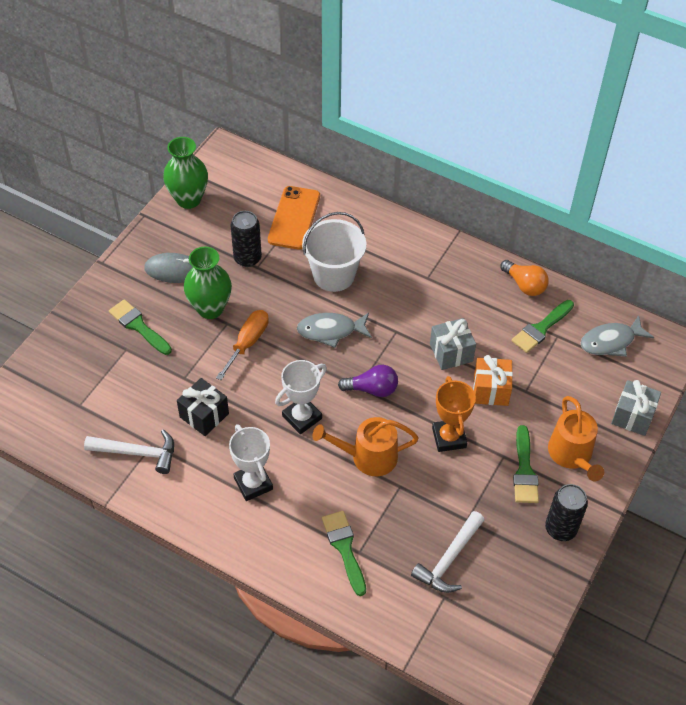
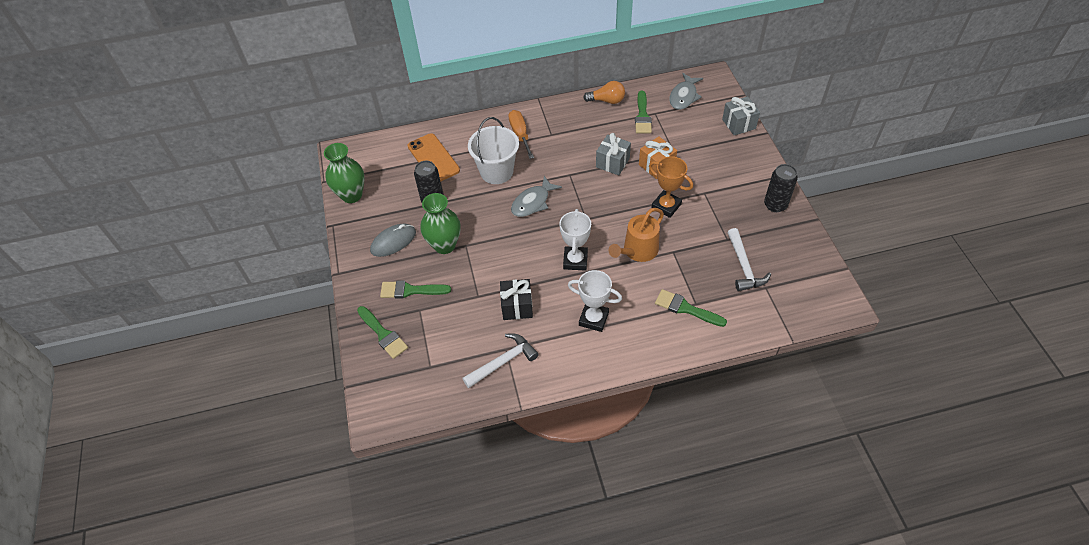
camera: 40 degrees left, 0 degrees up
(248, 343) = (492, 246): orange screwdriver -> orange screwdriver (520, 134)
(372, 389) = (595, 214): purple light bulb -> none
(524, 470) = (723, 191): green brush -> green brush (383, 334)
(572, 455) = (735, 165): orange watering can -> none

